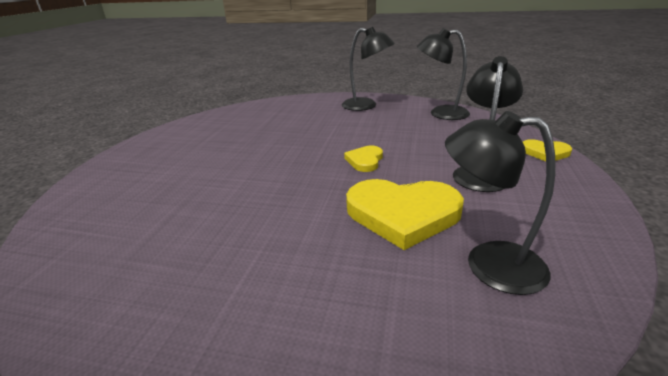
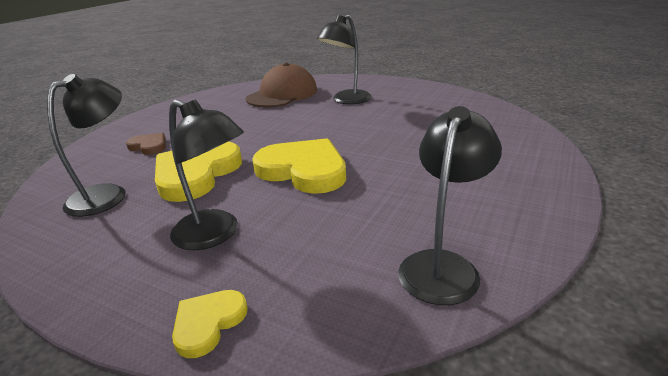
camera: 105 degrees right, 0 degrees up
(126, 223) = (282, 94): none -> brown cap
(345, 296) = (149, 146): none -> brown heart
(365, 161) = (303, 170): yellow heart -> yellow heart, size x1.99
(366, 106) = (502, 194): black lamp -> black lamp (346, 100)

